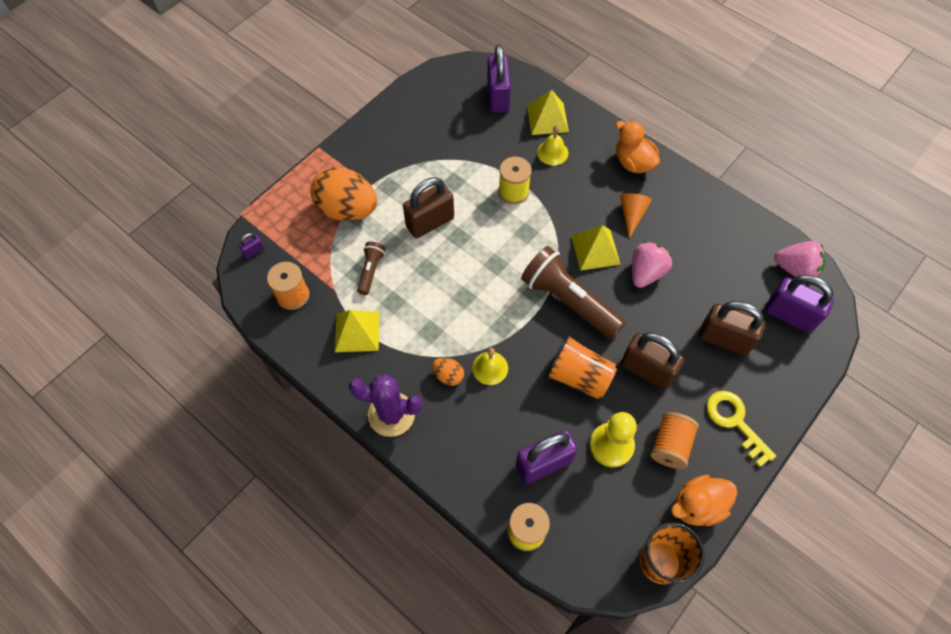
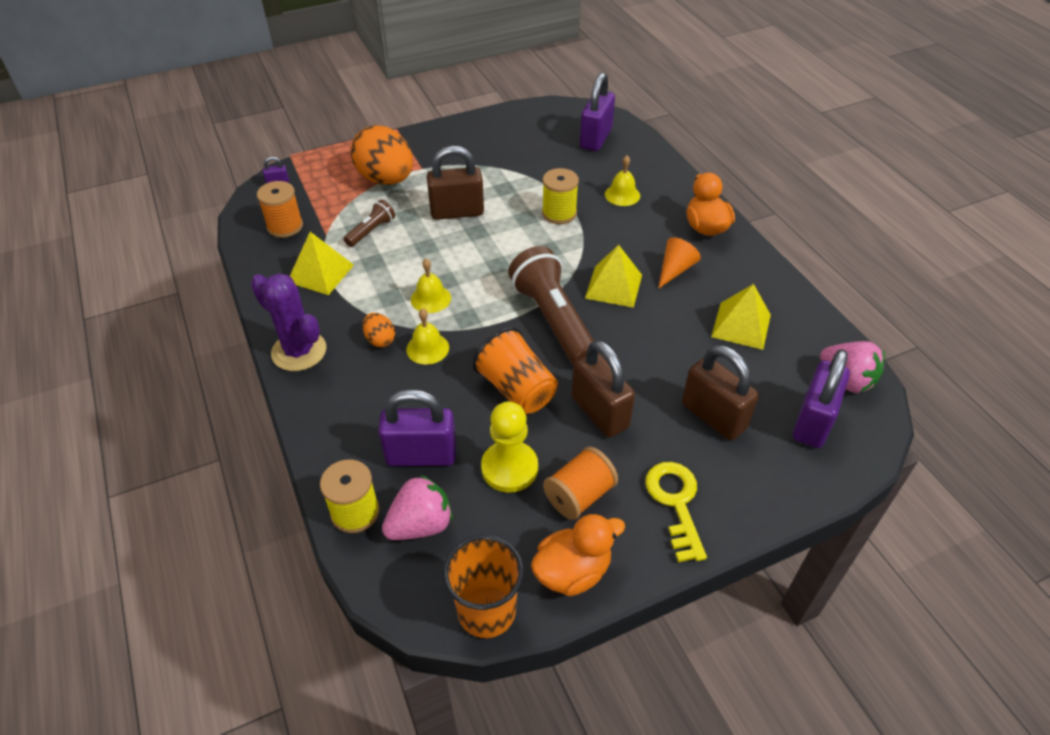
camera: 25 degrees right, 15 degrees down
(463, 319) = (430, 298): none -> yellow bell
(547, 118) = (635, 167): yellow pyramid -> yellow pyramid (741, 325)
(646, 273) = (658, 324): pink strawberry -> pink strawberry (420, 525)
(697, 506) = (572, 571): orange duck -> orange duck turned 150 degrees clockwise
(790, 315) = (813, 422): purple padlock -> purple padlock turned 60 degrees clockwise

